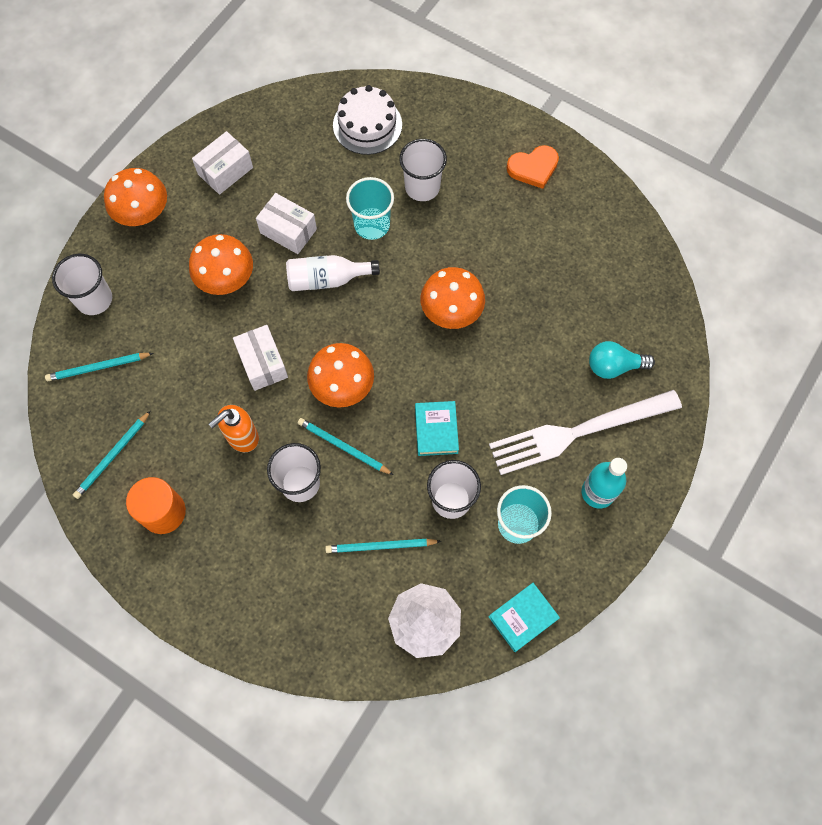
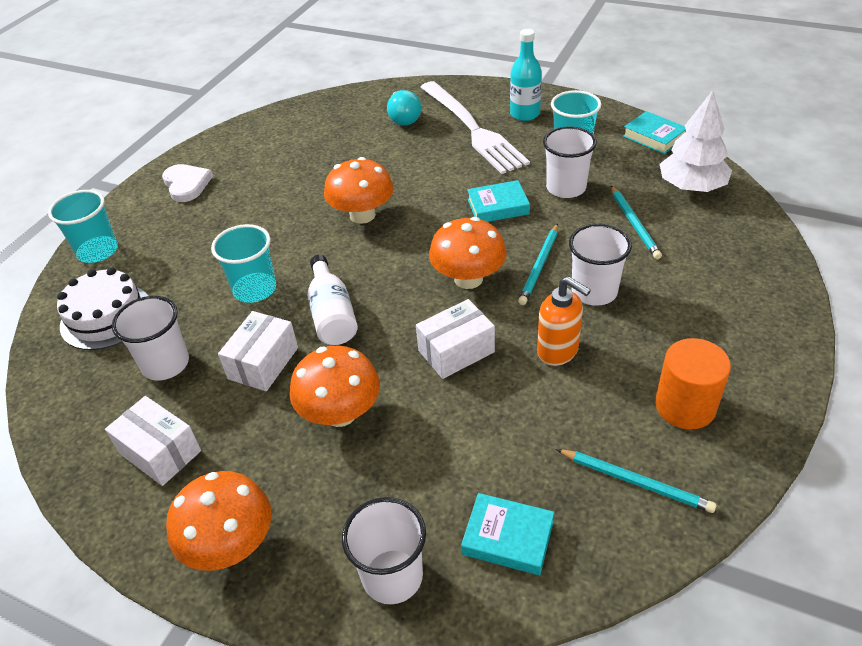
camera: 95 degrees left, 25 degrees down
(98, 367) = (508, 538): turquoise pencil -> turquoise book
(422, 187) = (204, 257): white cup -> white cup (166, 364)
(450, 109) = (98, 251): none -> turquoise cup
(533, 168) = (186, 184): orange heart -> white heart

